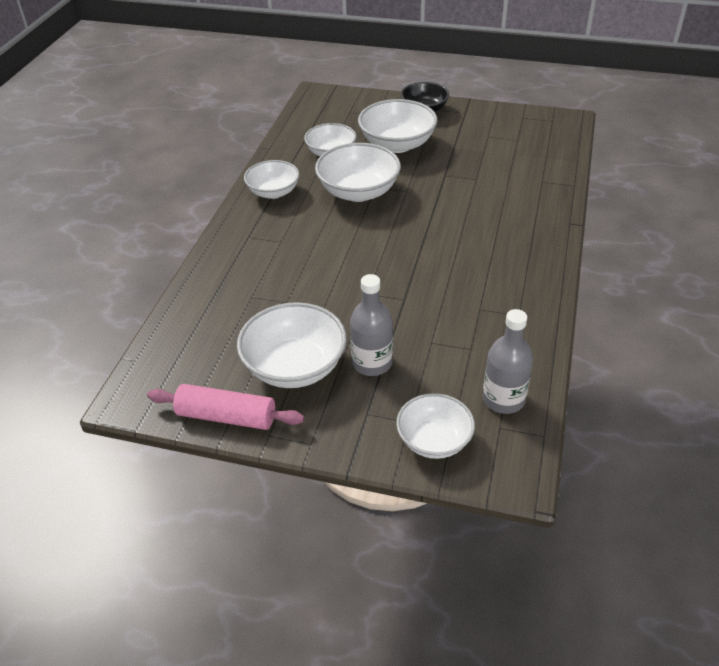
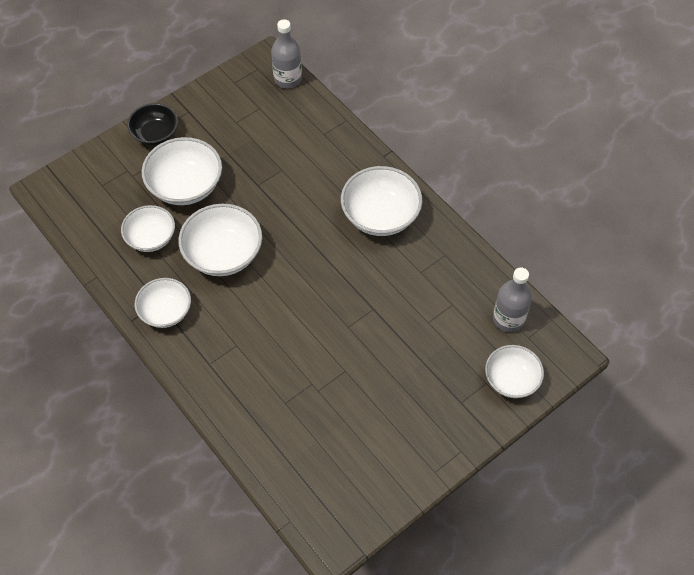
camera: 55 degrees left, 15 degrees up
(226, 416) = (398, 488): pink rolling pin -> none
(295, 367) = (384, 418): white bowl -> white bowl (380, 215)
(372, 363) = (419, 370): grey bottle -> grey bottle (287, 79)

